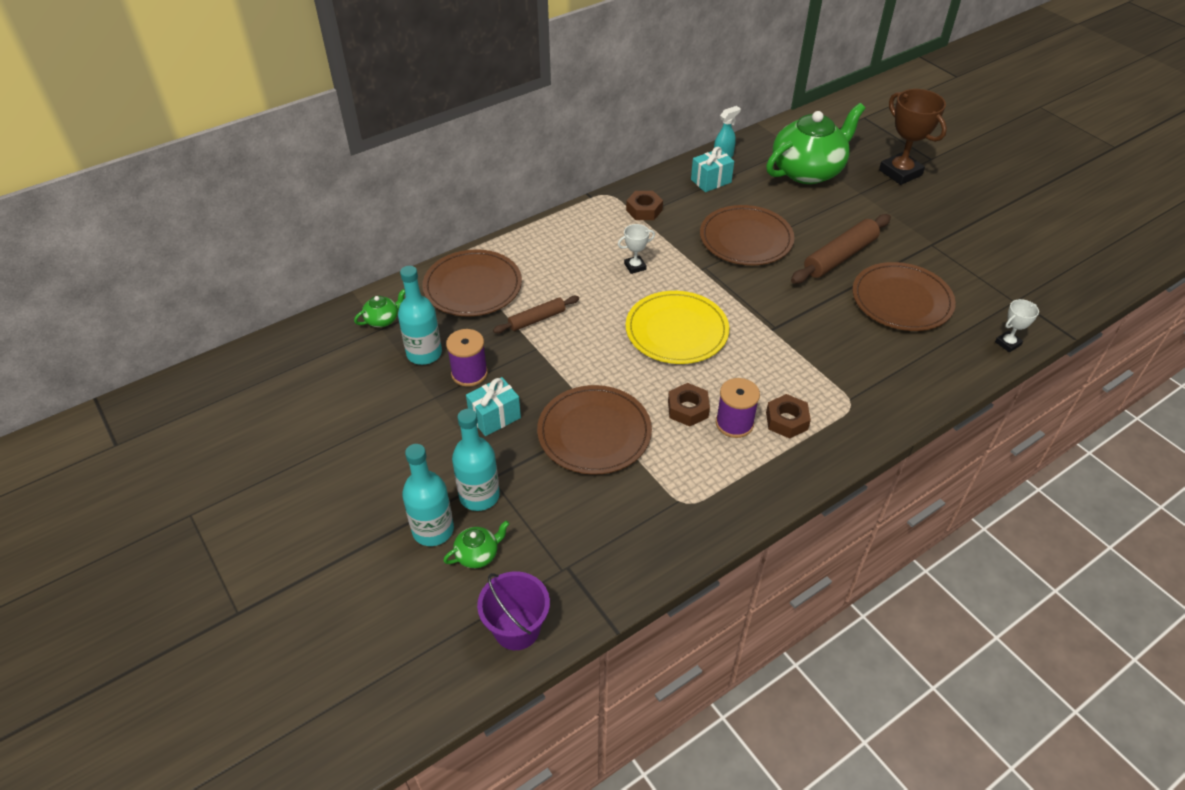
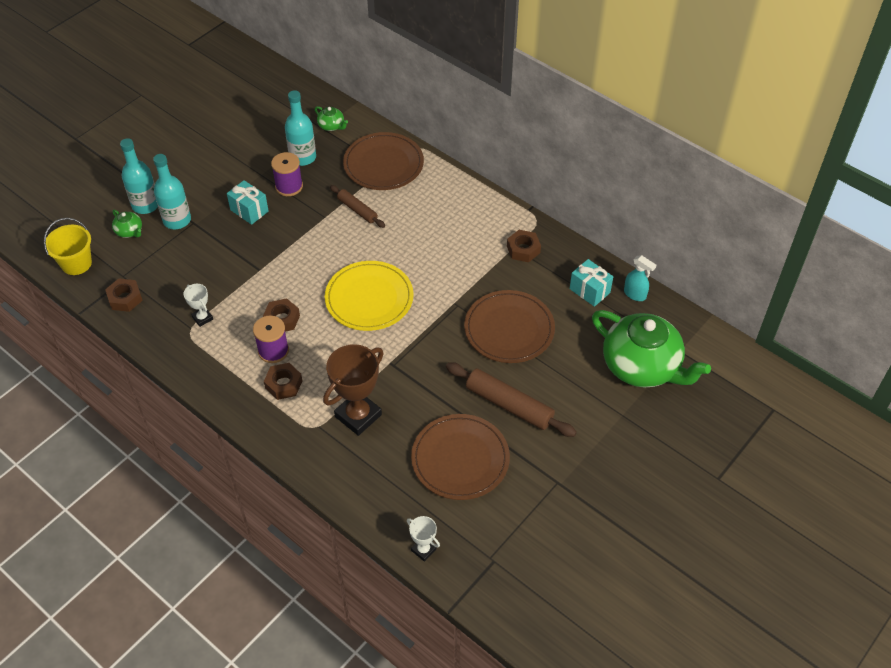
camera: 75 degrees right, 5 degrees up
(516, 628) = (76, 263): purple bucket -> yellow bucket
(594, 433) = (246, 268): brown plate -> none
(606, 570) = (125, 298): none -> brown nut
(635, 266) = (442, 257): white trophy -> white trophy (202, 318)
(900, 172) = (676, 449): brown trophy -> brown trophy (358, 416)

